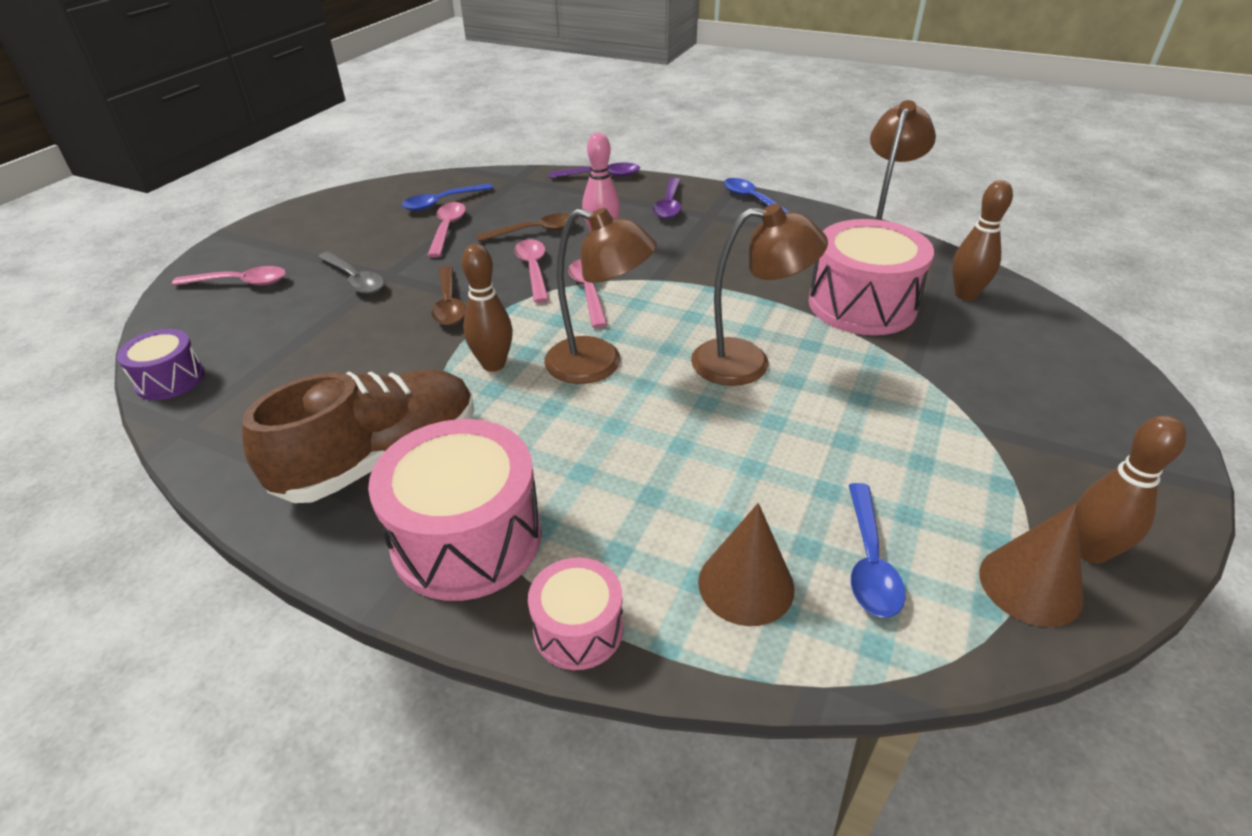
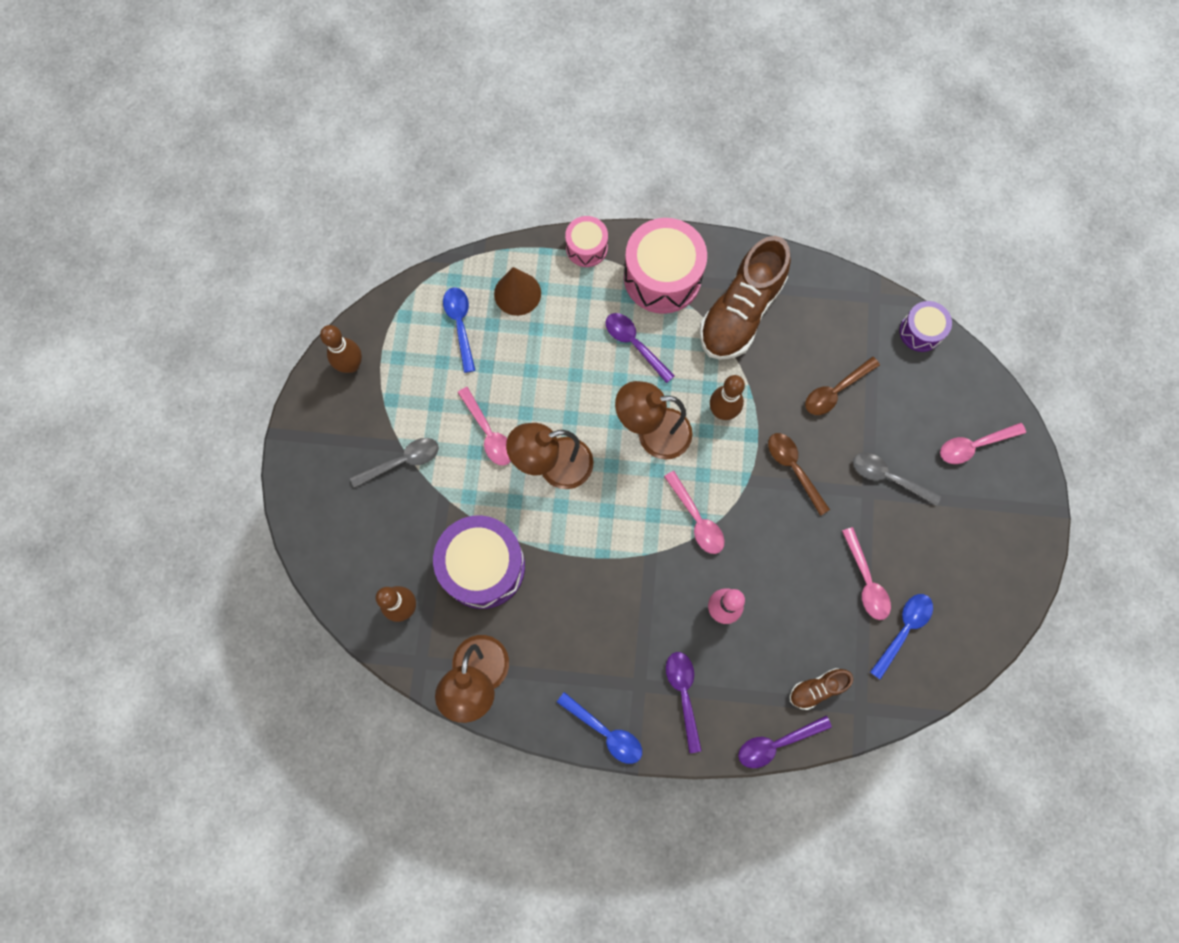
camera: 160 degrees right, 35 degrees up
(533, 270) = (755, 537): pink spoon -> pink spoon (488, 433)
(535, 231) = (785, 601): brown spoon -> brown spoon (836, 391)
(545, 190) = (817, 688): none -> brown shoe
(569, 459) = (634, 344): none -> purple spoon
(862, 305) = (483, 566): pink drum -> purple drum
(977, 411) = (402, 461): none -> grey spoon
(1030, 585) = (383, 334): brown cone -> none

